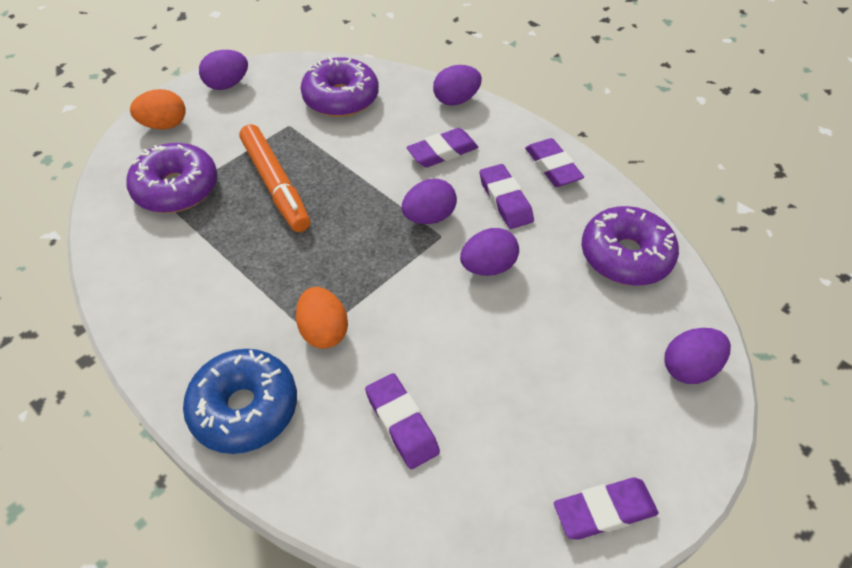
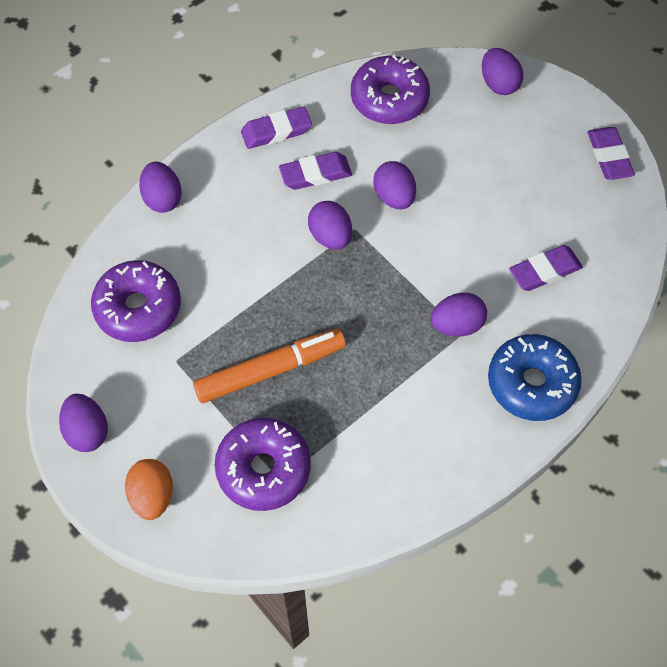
camera: 85 degrees left, 10 degrees up
(324, 331) = (457, 325): orange egg -> purple egg
(442, 152) = (242, 218): purple eraser -> none

